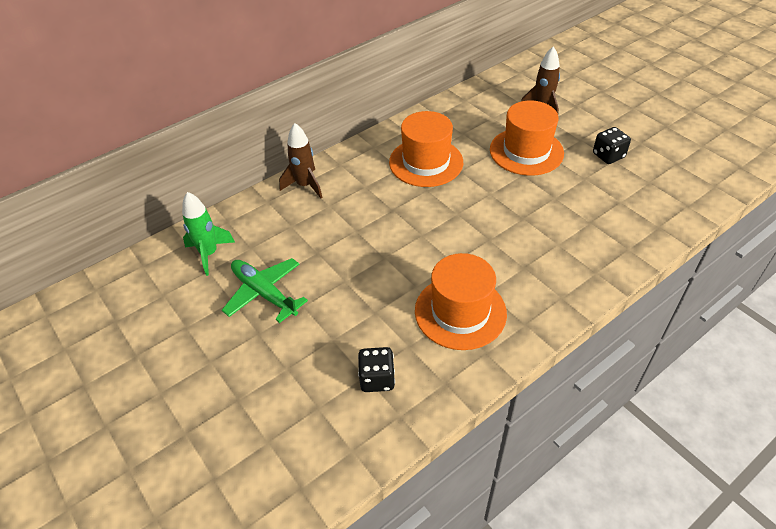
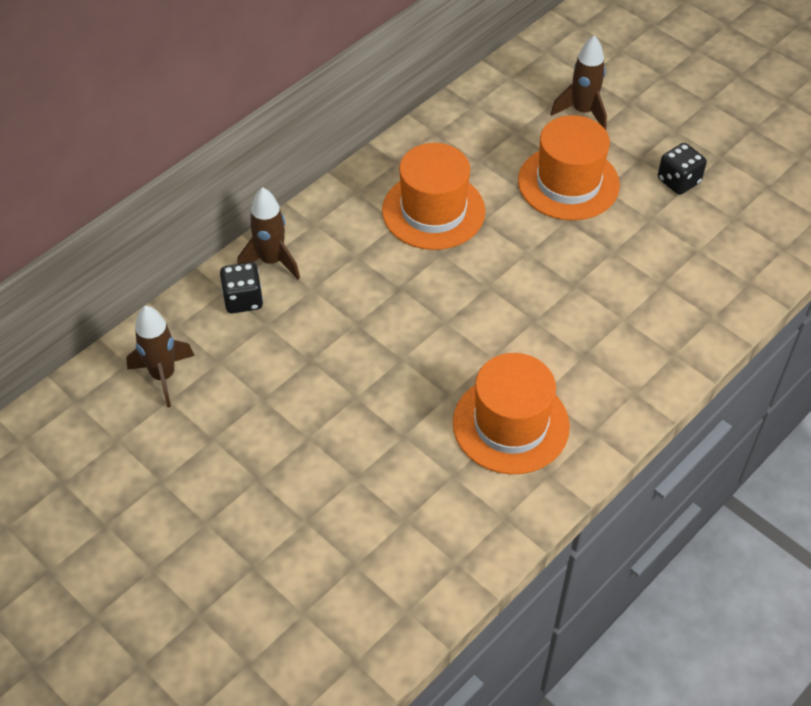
camera: 10 degrees left, 5 degrees up
(209, 254) = (163, 376): green rocket -> brown rocket
(264, 293) = (252, 424): green plane -> none
(377, 379) = (421, 522): black dice -> black dice (243, 300)

